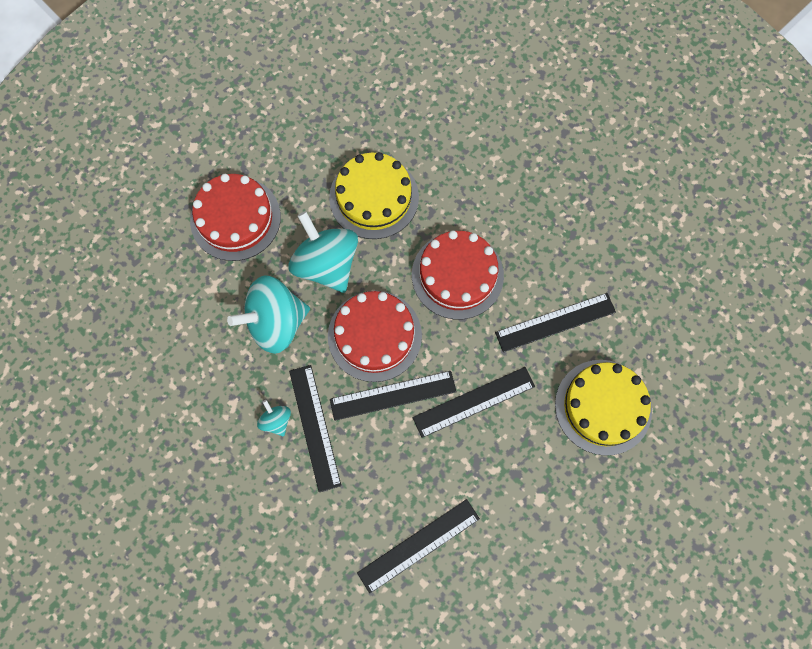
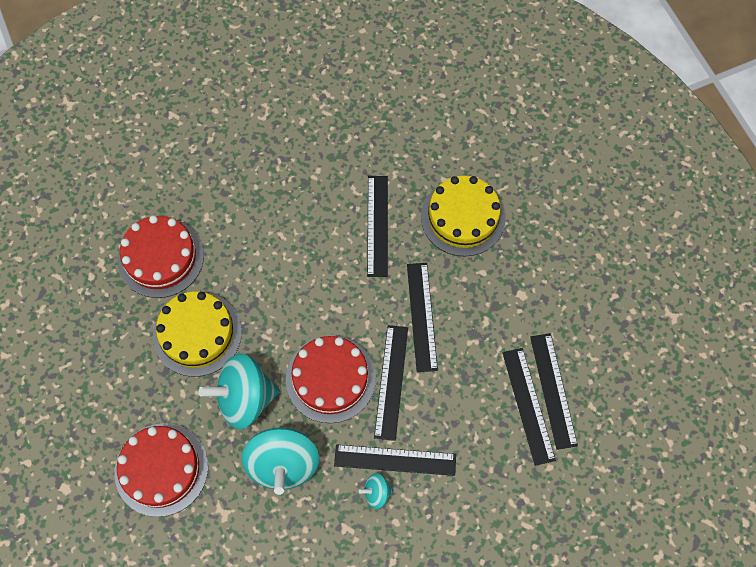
camera: 70 degrees left, 5 degrees down
(445, 567) = (553, 390): none -> black ruler
(457, 275) = (303, 288): red cake -> red cake (161, 257)

